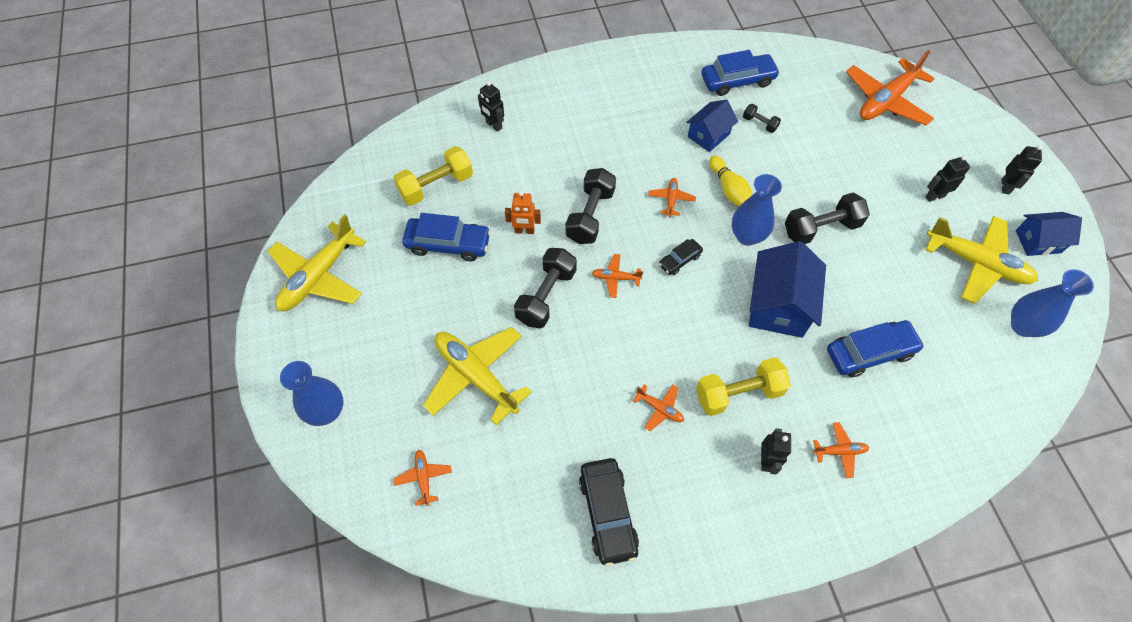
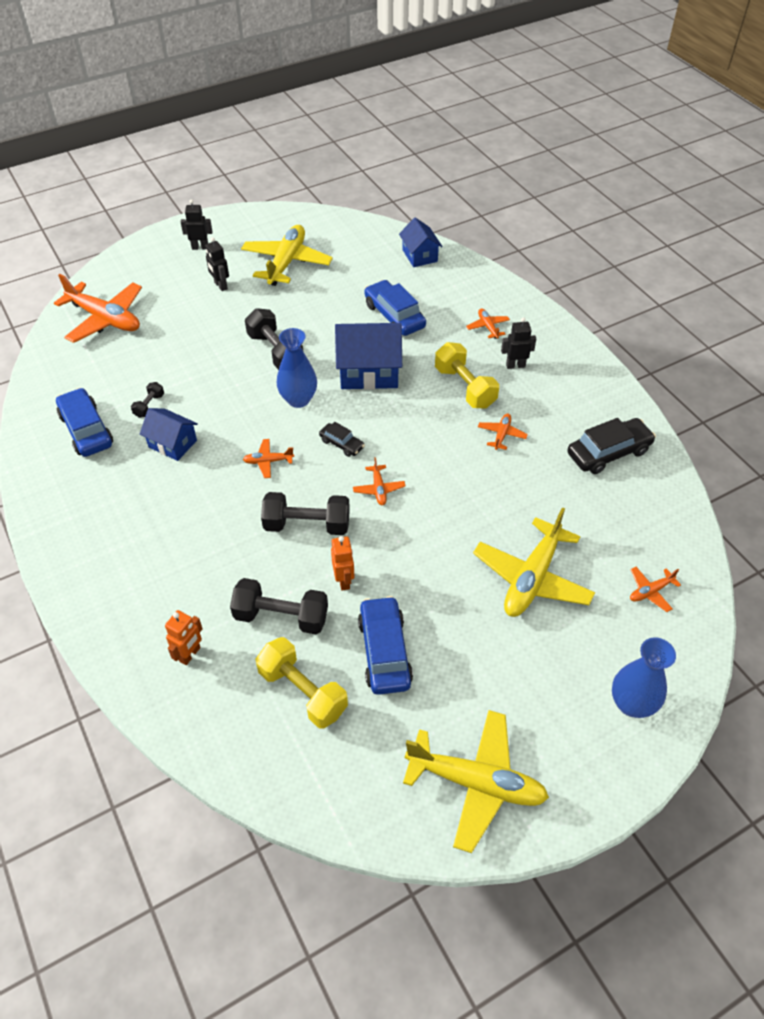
camera: 105 degrees left, 10 degrees down
(493, 125) = (190, 654): black robot -> orange robot
(546, 296) = (420, 541): black dumbbell -> black dumbbell (281, 616)
(729, 190) = (244, 418): yellow bowling pin -> none
(1022, 326) = (339, 240): blue vase -> none
(1038, 241) = (254, 232): blue house -> blue house (419, 255)

